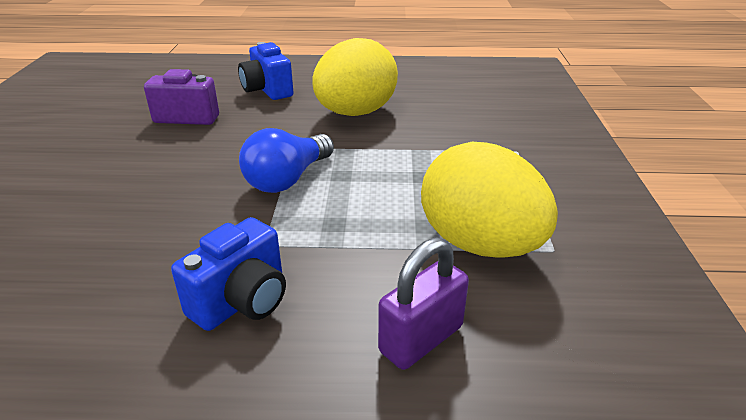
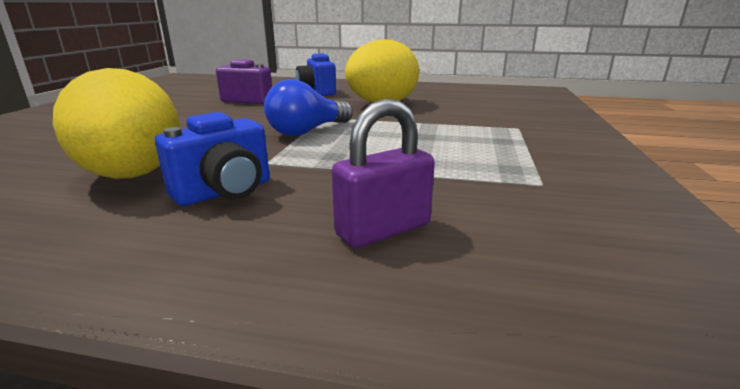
camera: 10 degrees right, 10 degrees down
(480, 244) = (466, 175): yellow egg -> yellow egg (133, 176)

